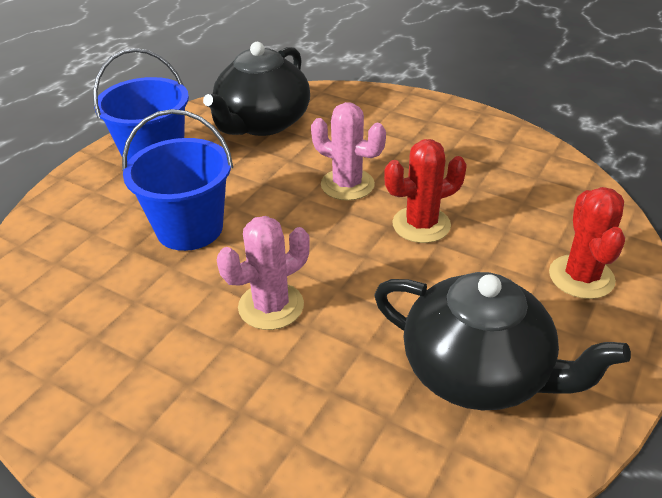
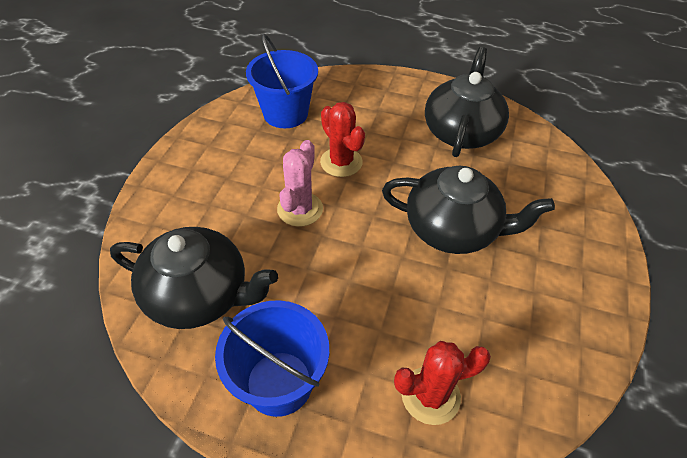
camera: 105 degrees left, 10 degrees up
(189, 228) = (387, 307): blue bucket -> blue bucket (285, 113)
(271, 306) = (453, 229): pink cactus -> black teapot
(581, 277) = (371, 94): red cactus -> red cactus (430, 395)

